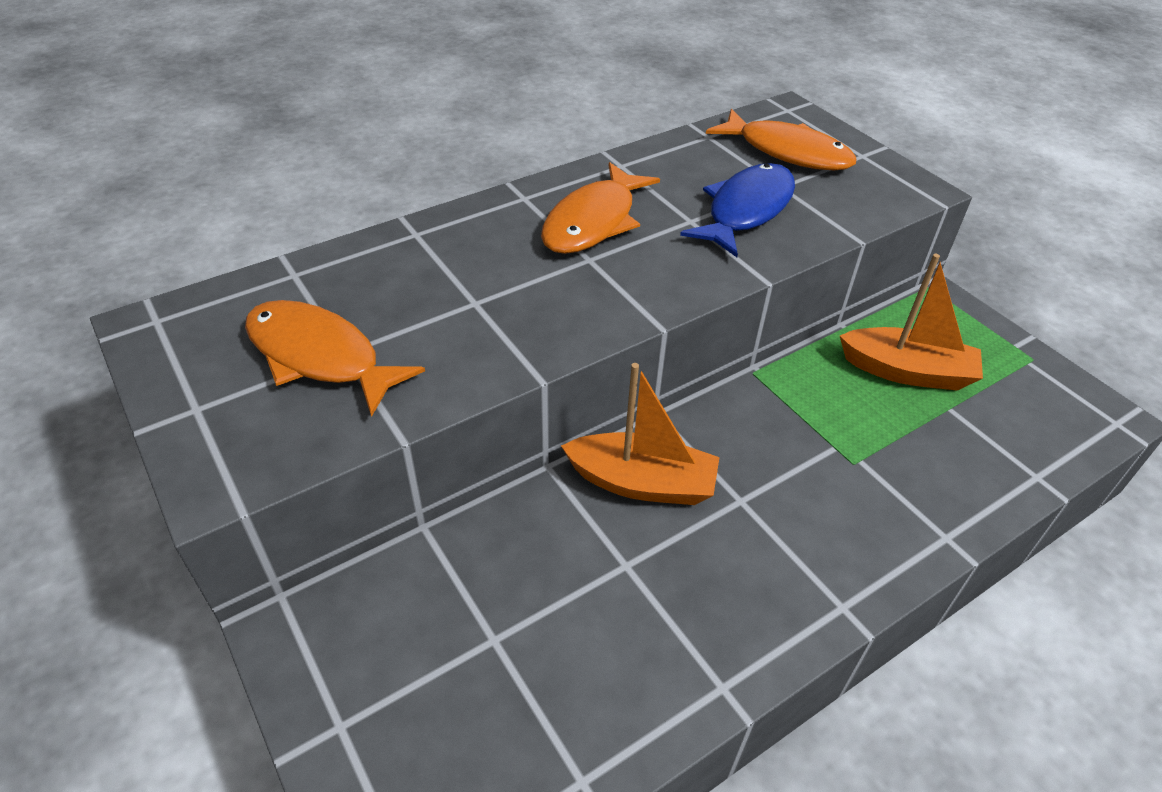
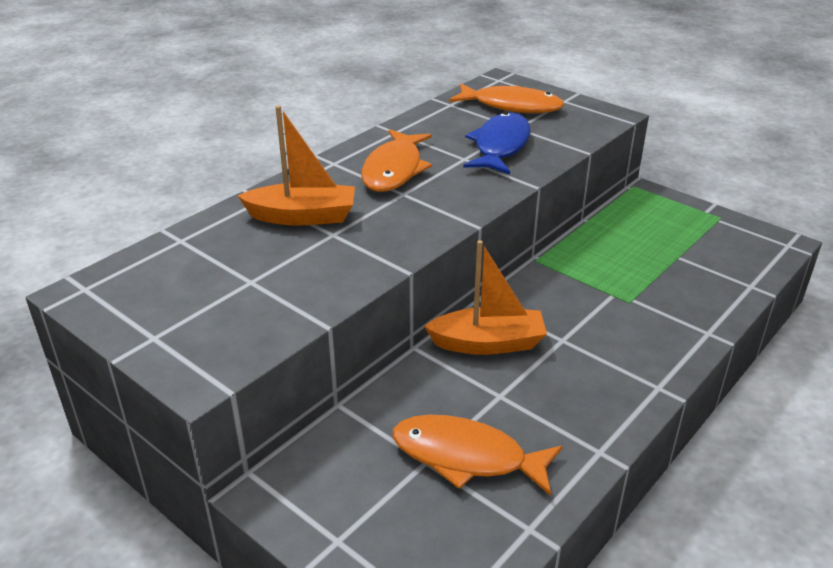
camera: 15 degrees left, 10 degrees down
(319, 357) = (233, 288): orange fish -> orange fish (466, 457)
(907, 371) = (641, 240): orange boat -> orange boat (303, 216)

